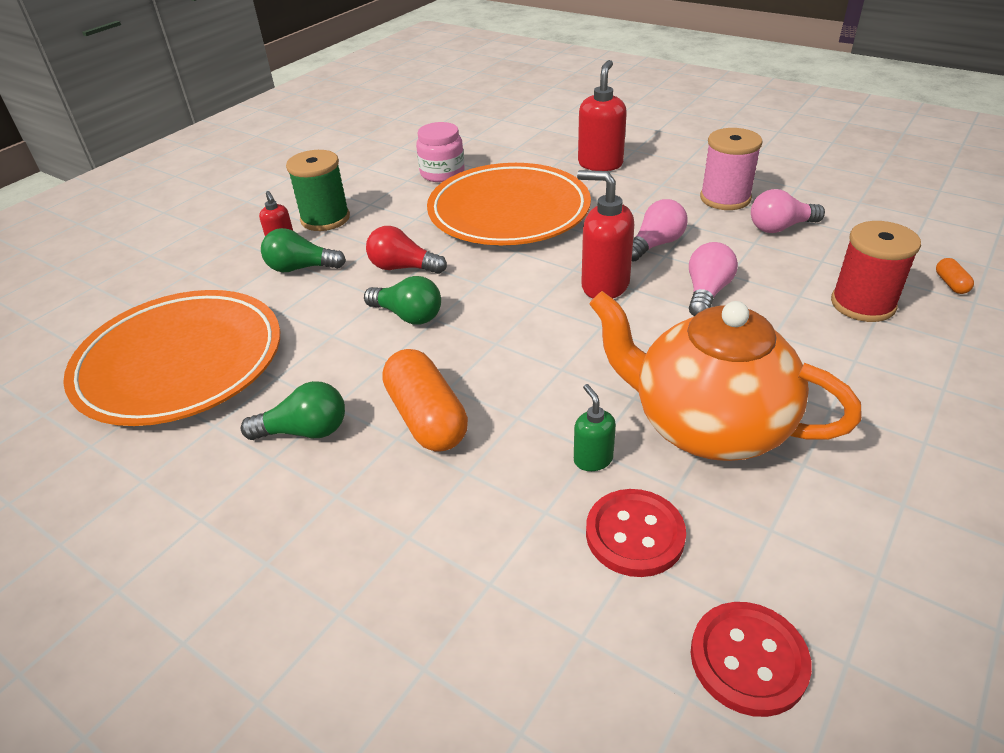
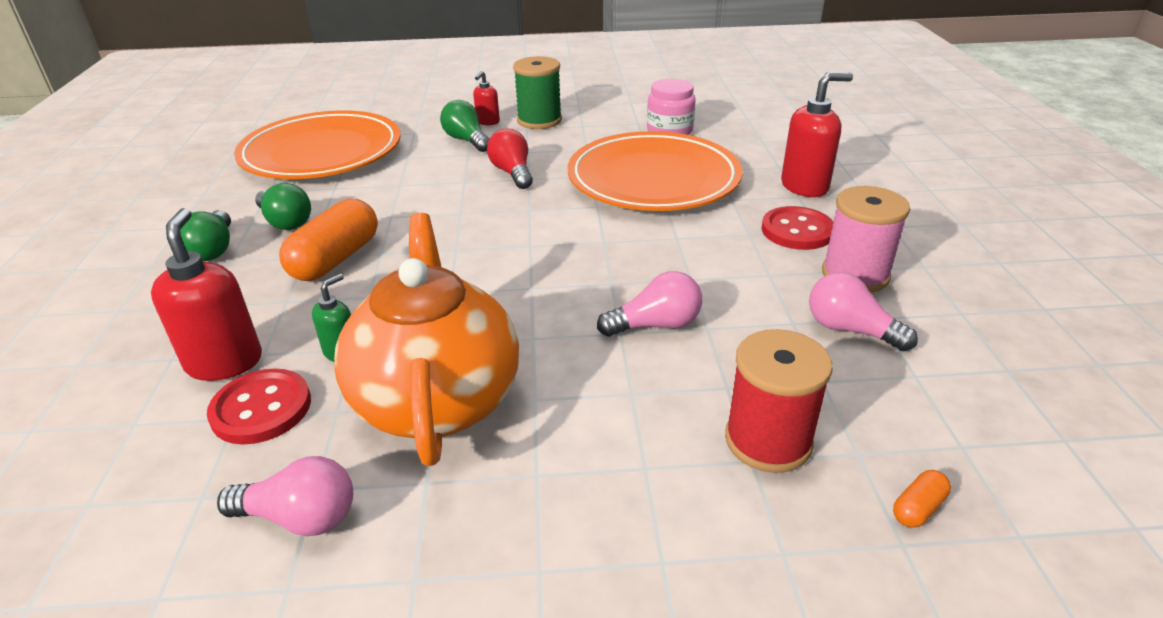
camera: 50 degrees right, 5 degrees down
(408, 316) = (452, 201): green light bulb -> green light bulb (213, 249)
(604, 286) = (597, 266): red soap dispenser -> red soap dispenser (225, 362)
(655, 245) = (702, 267): pink light bulb -> pink light bulb (300, 517)
(748, 659) = (139, 528): red button -> red button (797, 231)

